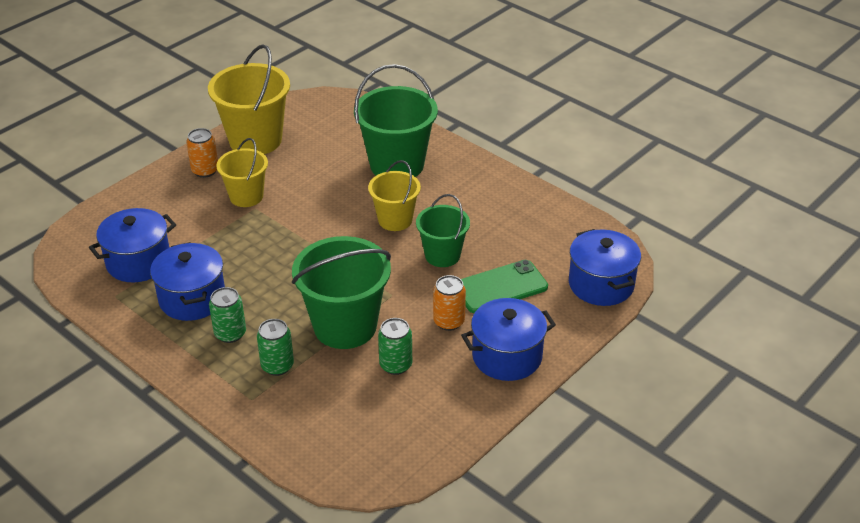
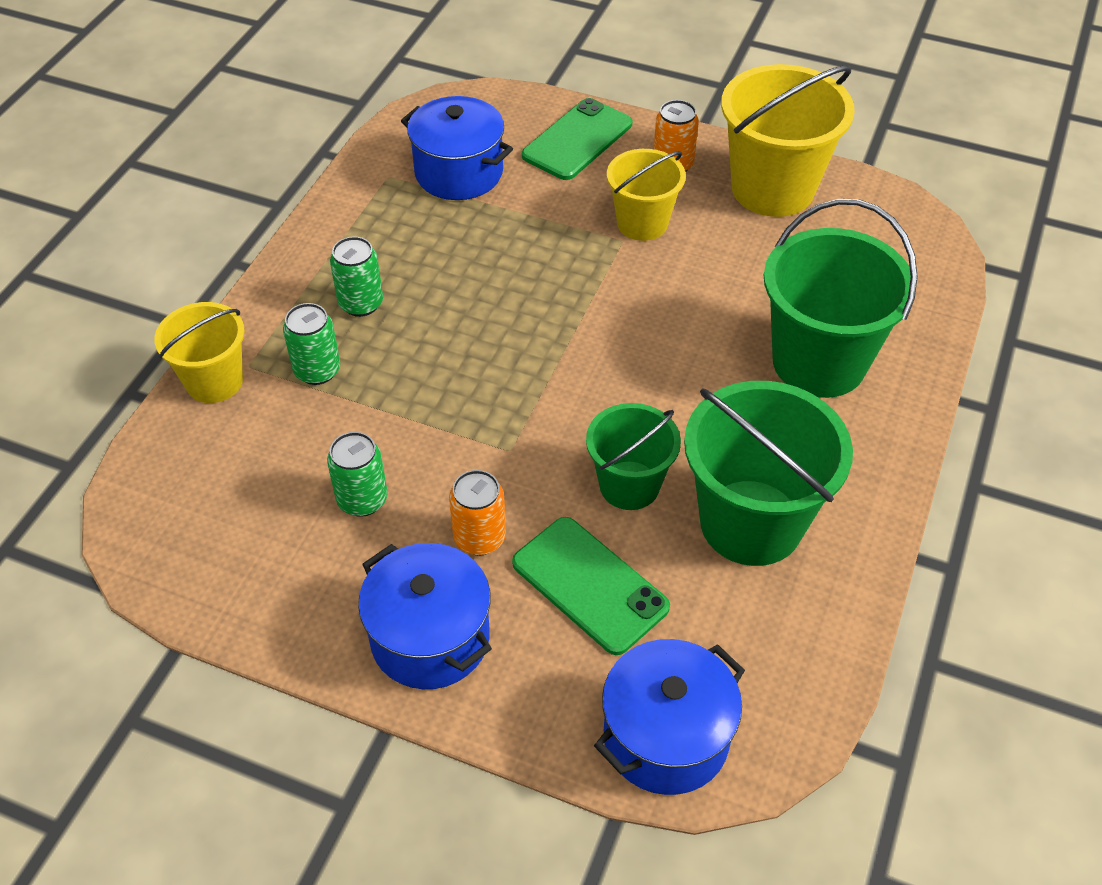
camera: 70 degrees right, 10 degrees up
(150, 202) = (577, 140): none -> green phone
(192, 298) = (412, 245): blue pot -> none
(345, 326) = (421, 417): green bucket -> green bucket (751, 522)
(395, 220) = (682, 401): yellow bucket -> yellow bucket (214, 381)

